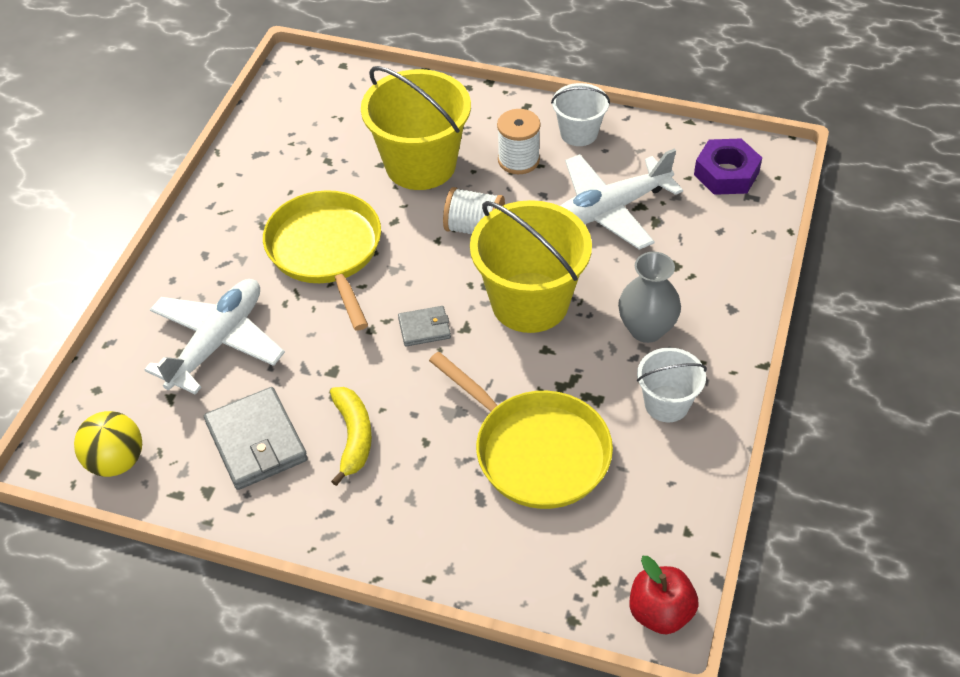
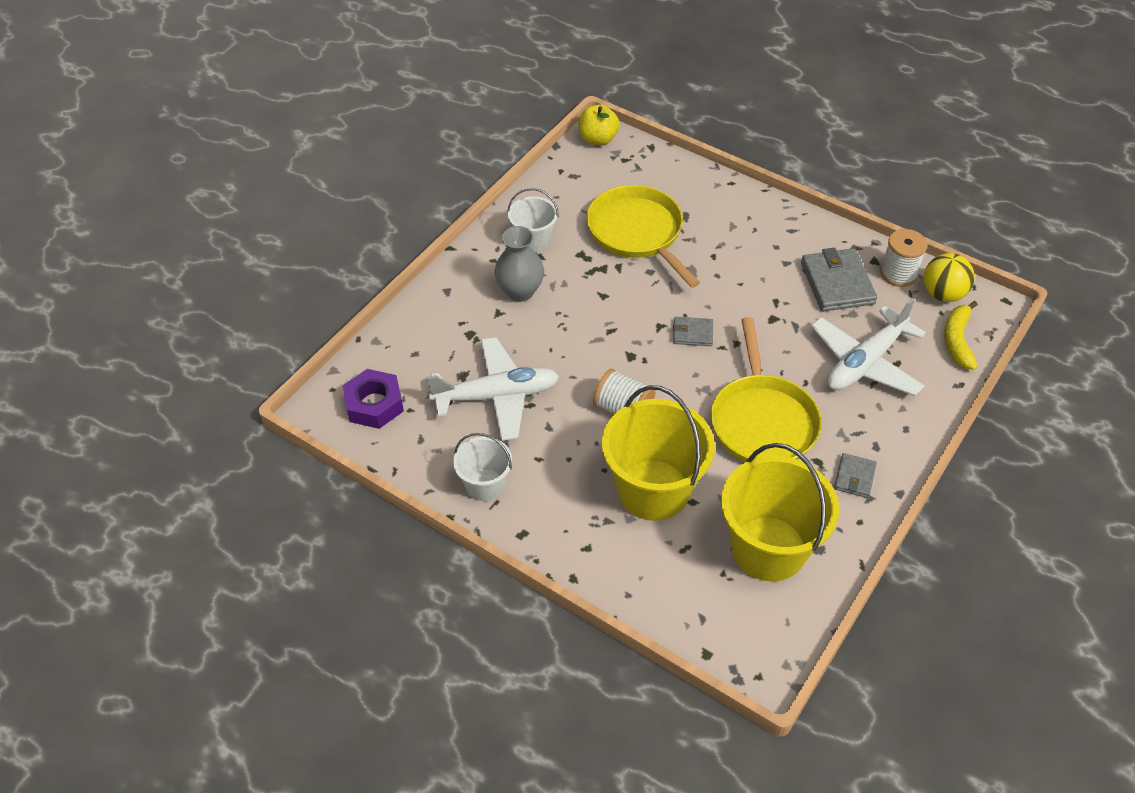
camera: 165 degrees left, 0 degrees up
(226, 220) = (854, 477): none -> grey wallet
(353, 437) = (765, 270): yellow banana -> yellow banana (957, 341)
(518, 160) = (556, 470): white spool -> white spool (898, 273)
(530, 302) = (601, 333): yellow bucket -> yellow bucket (768, 548)
(660, 612) = (598, 139): red apple -> yellow apple

